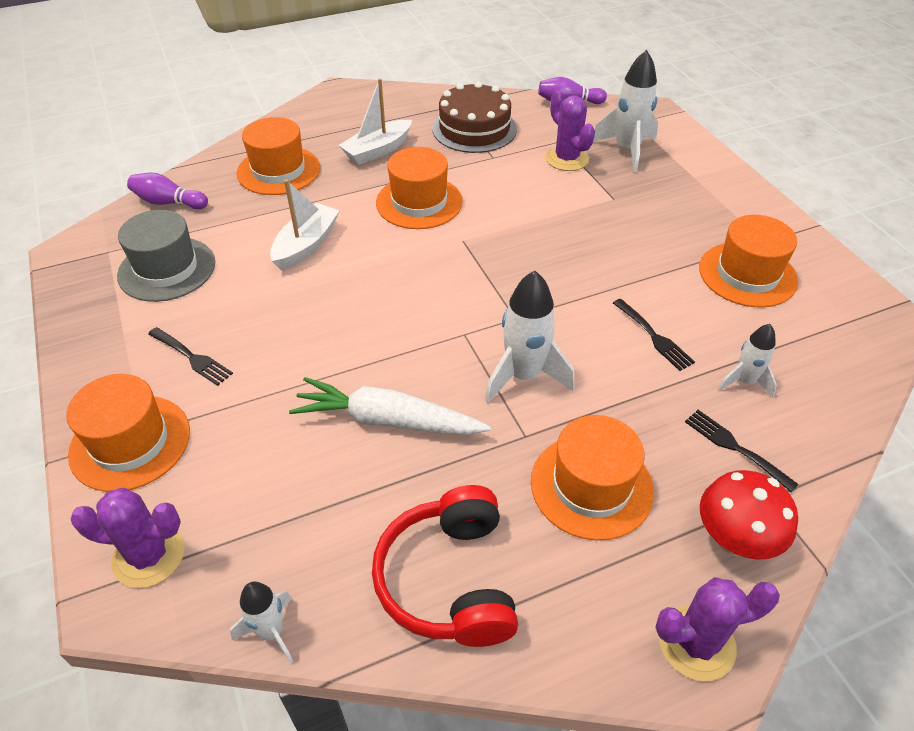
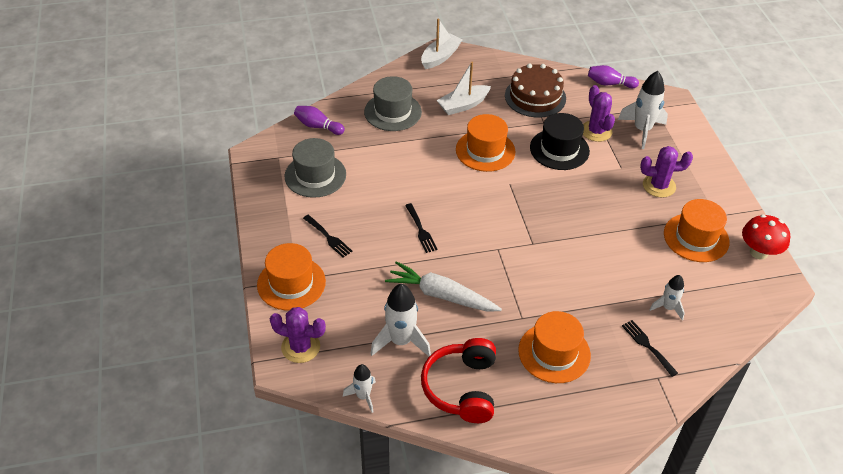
camera: 10 degrees right, 0 degrees up
(278, 170) = (392, 112): orange hat -> grey hat
(306, 245) = (405, 171): white boat -> white boat (440, 57)
(523, 187) = (559, 149): none -> black hat
(524, 376) = (529, 282): white rocket -> white rocket (401, 341)
(654, 337) = (619, 270): black fork -> black fork (421, 230)
(696, 643) = (589, 442): purple cactus -> purple cactus (659, 186)
(734, 540) = (629, 396): red mushroom -> red mushroom (758, 252)

